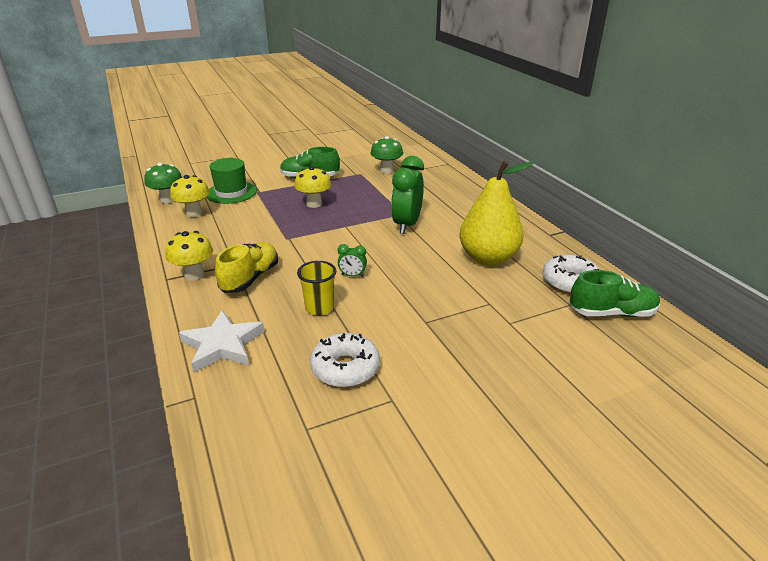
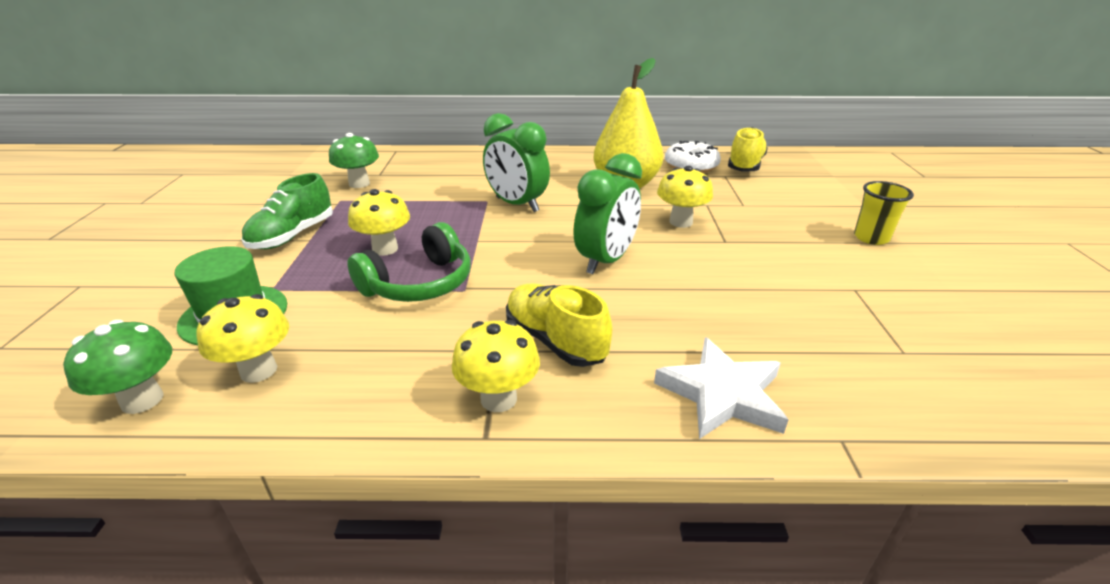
camera: 65 degrees left, 0 degrees up
(284, 224) = (419, 283): none -> green headphones
(319, 308) = (667, 298): yellow cup -> yellow cup (871, 238)
(345, 368) = (797, 305): white donut -> none
(352, 275) = (606, 261): green clock -> green clock, size x2.20
(441, 295) = (681, 222): none -> yellow mushroom
(612, 313) = (745, 165): green shoe -> yellow shoe

